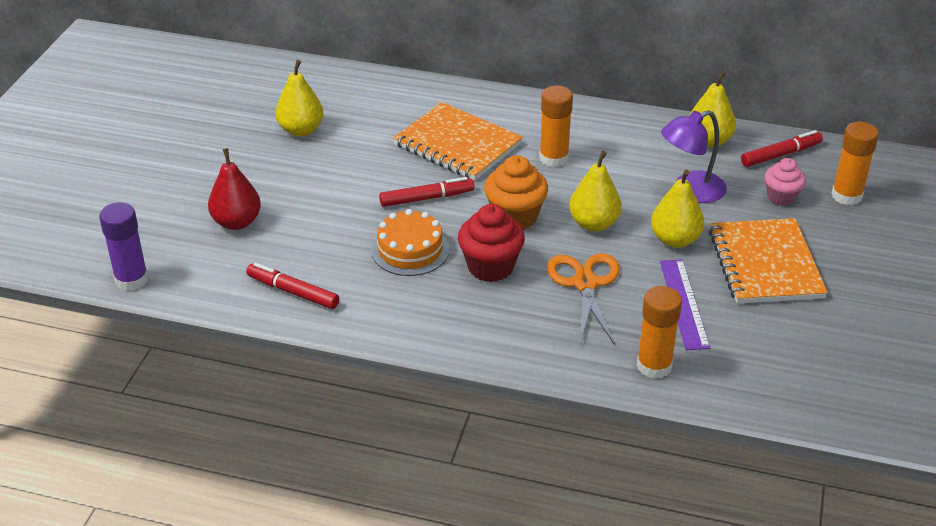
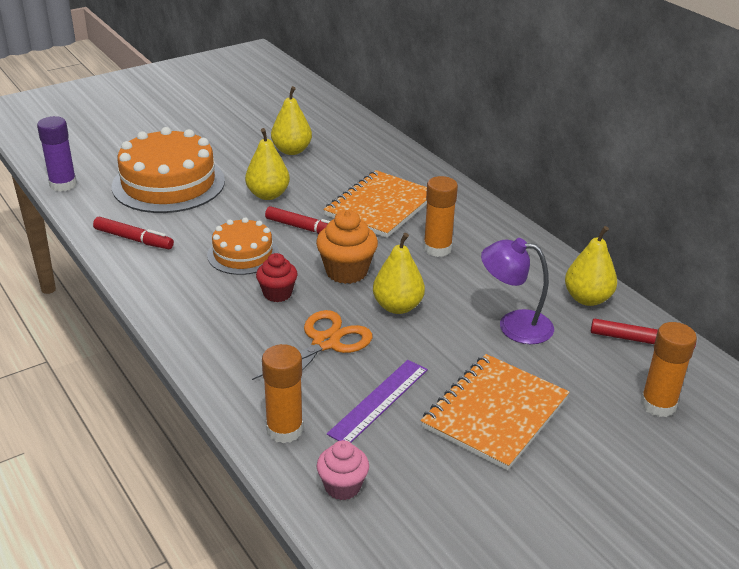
camera: 40 degrees right, 5 degrees down
(237, 222) = (168, 183): red pear -> orange cake
(293, 292) = (133, 239): red marker -> red marker turned 135 degrees clockwise
(457, 144) = (380, 206): orange notebook -> orange notebook turned 45 degrees clockwise
(490, 267) = (277, 293): red cupcake -> red cupcake, size x0.65
(675, 240) = (445, 352): yellow pear -> yellow pear (268, 195)
(781, 197) = (590, 372): pink cupcake -> pink cupcake (342, 486)

